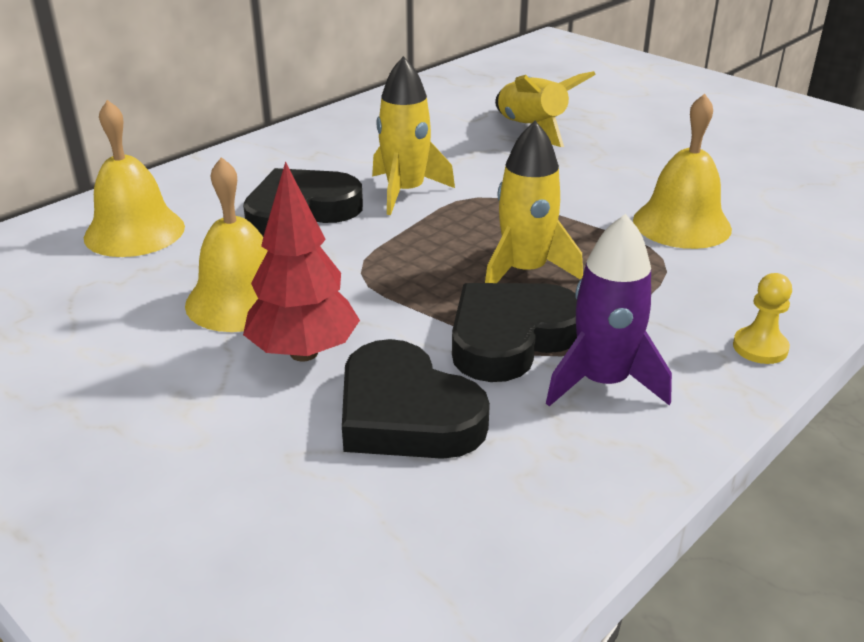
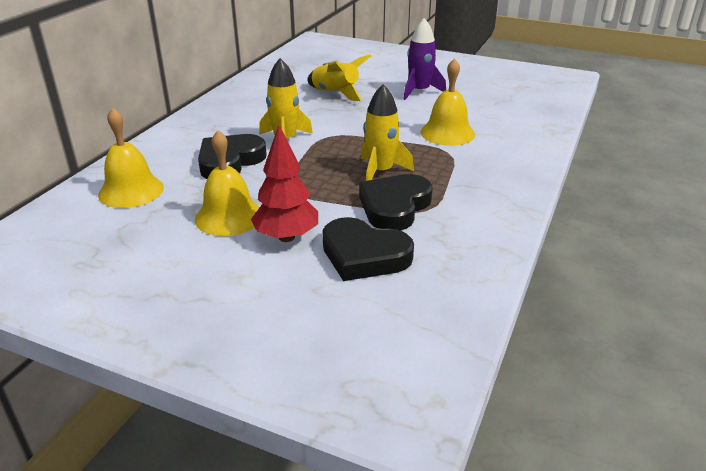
camera: 20 degrees left, 0 degrees up
(602, 382) = (454, 219): purple rocket -> purple rocket (419, 91)
(760, 347) = (519, 187): yellow pawn -> none

